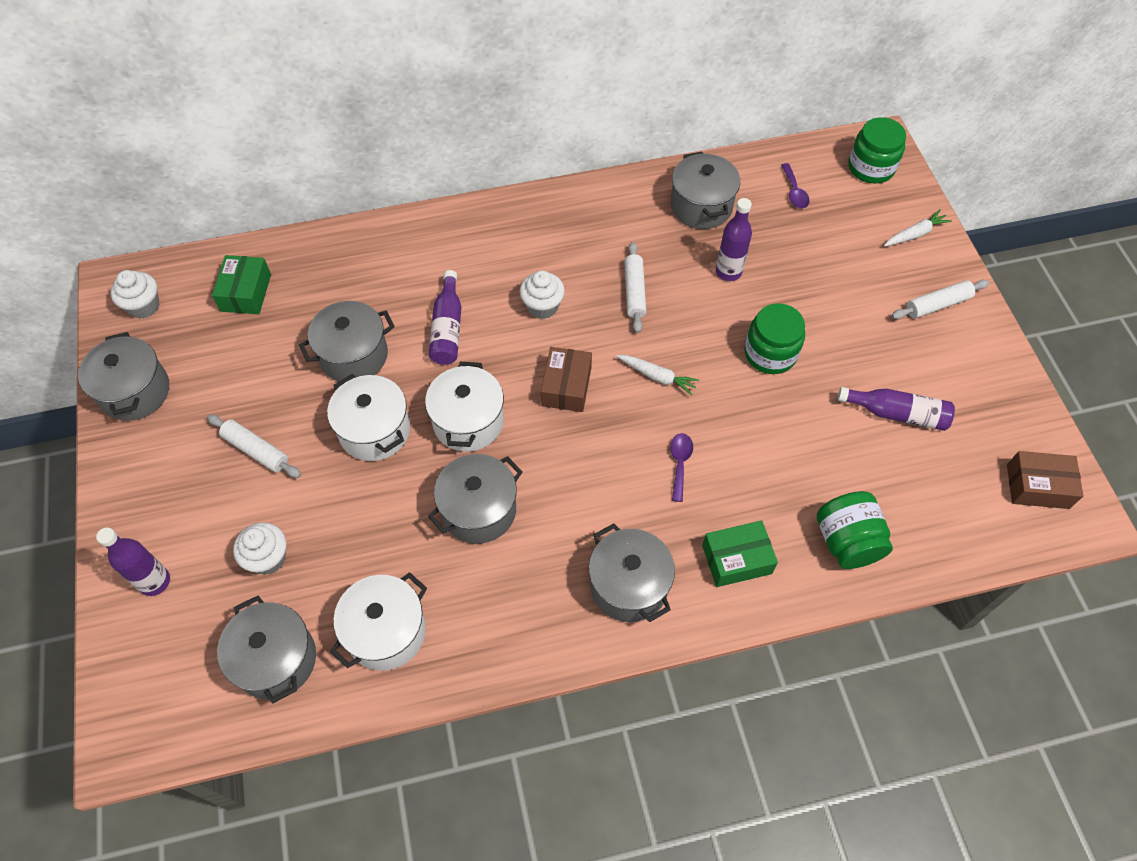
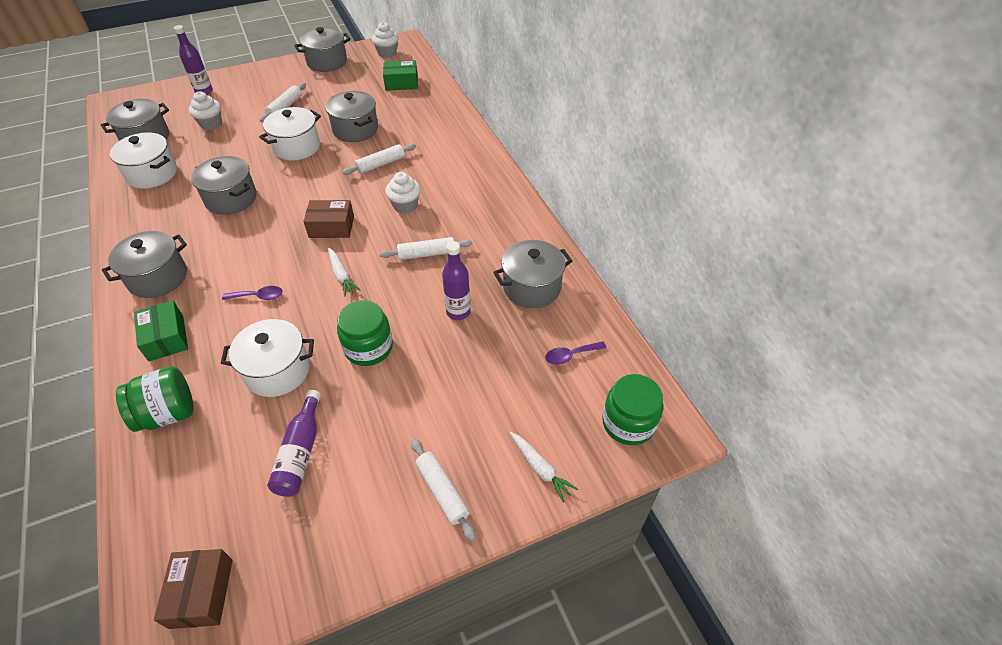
camera: 80 degrees right, 10 degrees down
(447, 328) = (381, 164): purple bottle -> white rolling pin
(468, 421) = (302, 184): white pot -> white pot (277, 371)
(657, 377) = (341, 276): white carrot -> white carrot turned 45 degrees counterclockwise

